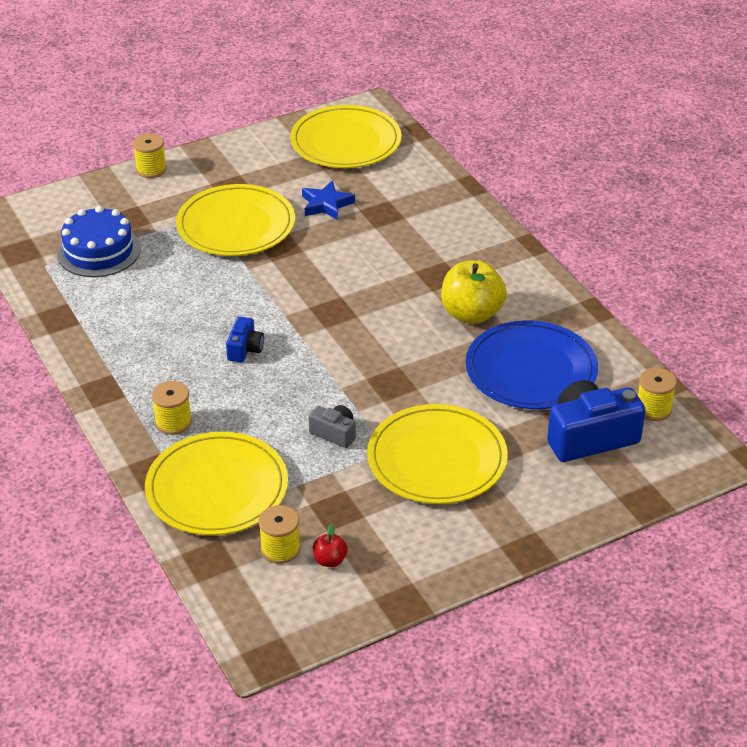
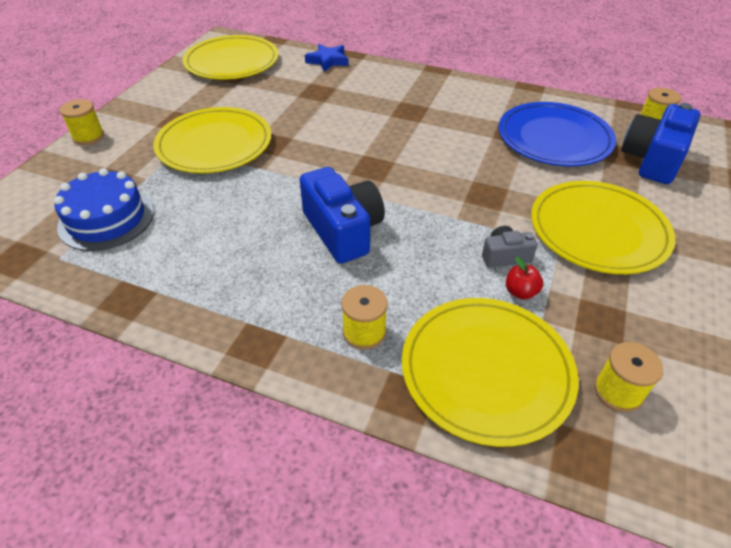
camera: 40 degrees left, 5 degrees up
(245, 349) = (343, 230): blue camera -> blue camera, size x1.95
(326, 204) = (269, 102): blue star -> blue star (328, 61)
(330, 560) = (666, 371): red apple -> red apple (520, 292)
(471, 314) = (466, 123): yellow apple -> none

